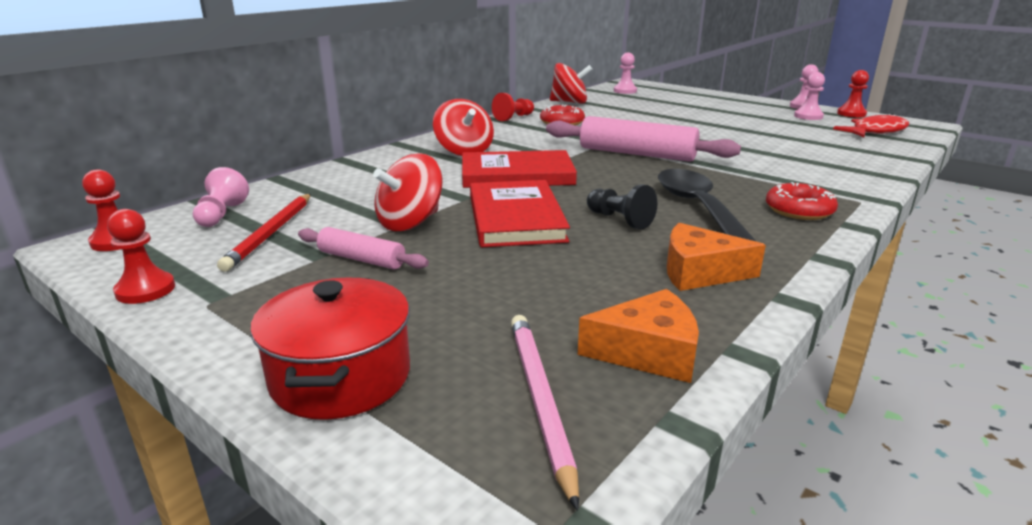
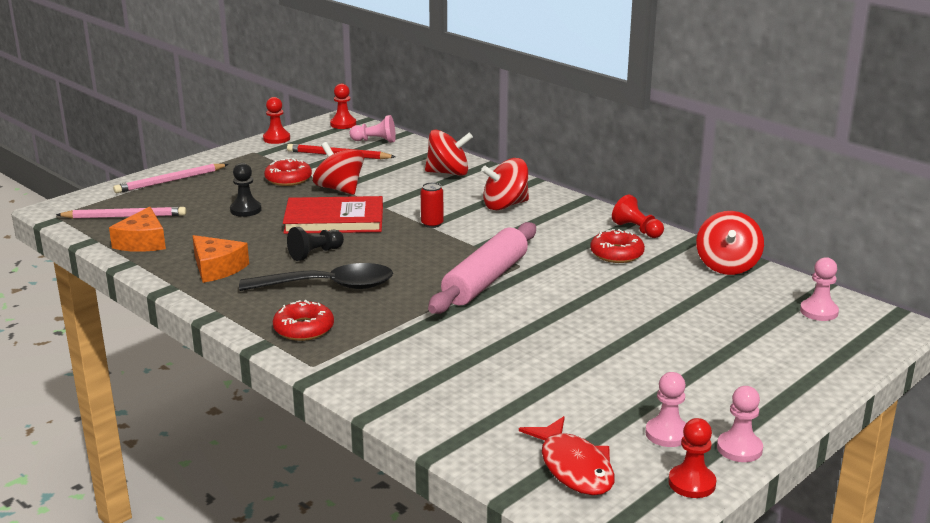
camera: 95 degrees right, 0 degrees up
(341, 377) = (170, 181): red pot -> pink pencil
(362, 259) = (288, 179): pink rolling pin -> red donut
(367, 173) = (448, 173): none -> red spinning top
(489, 277) = (245, 210): none -> black pawn
(517, 175) = (432, 224): red book -> red can
(699, 272) = (217, 268): orange cheese -> orange cheese turned 120 degrees clockwise

